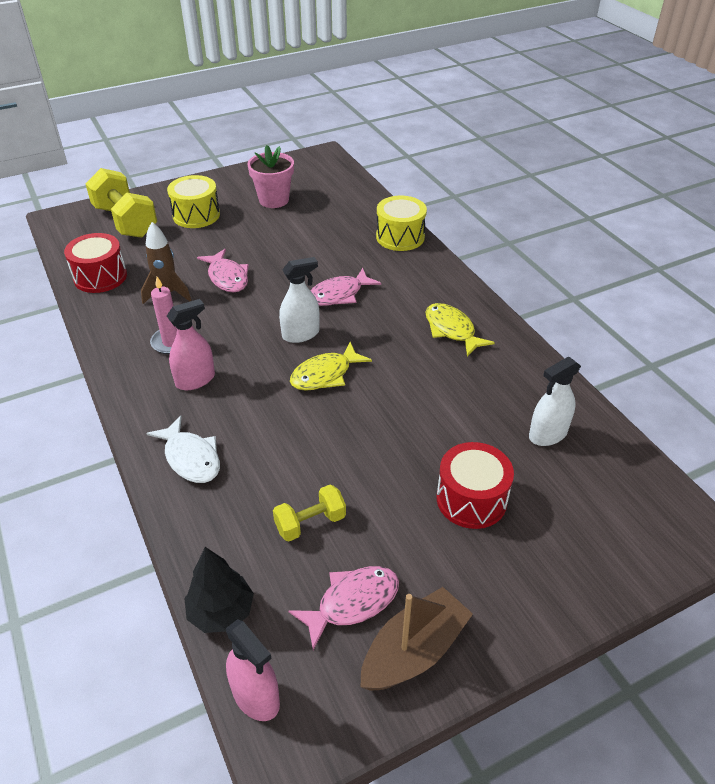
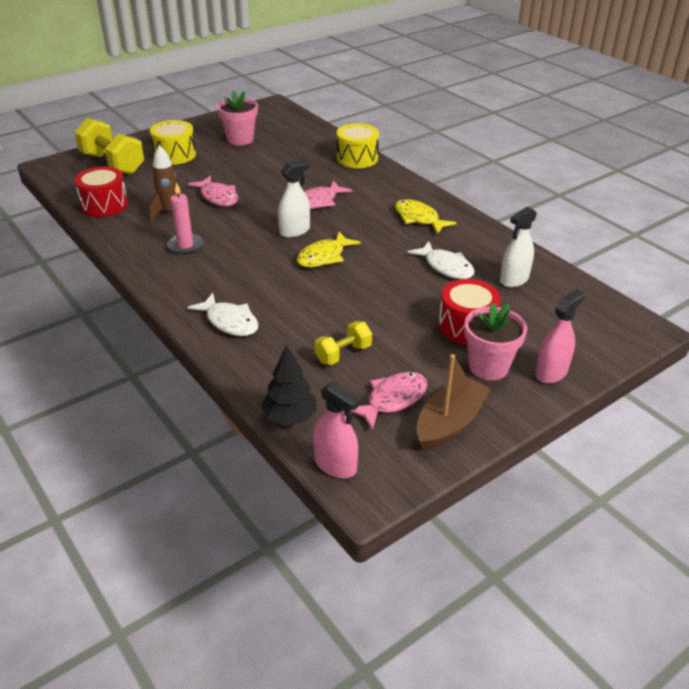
camera: 10 degrees left, 5 degrees down
(195, 380) = (215, 269): pink spray bottle -> pink spray bottle (551, 373)
(467, 405) = (446, 267): none -> white fish
(484, 567) = (488, 367): none -> pink flower pot

